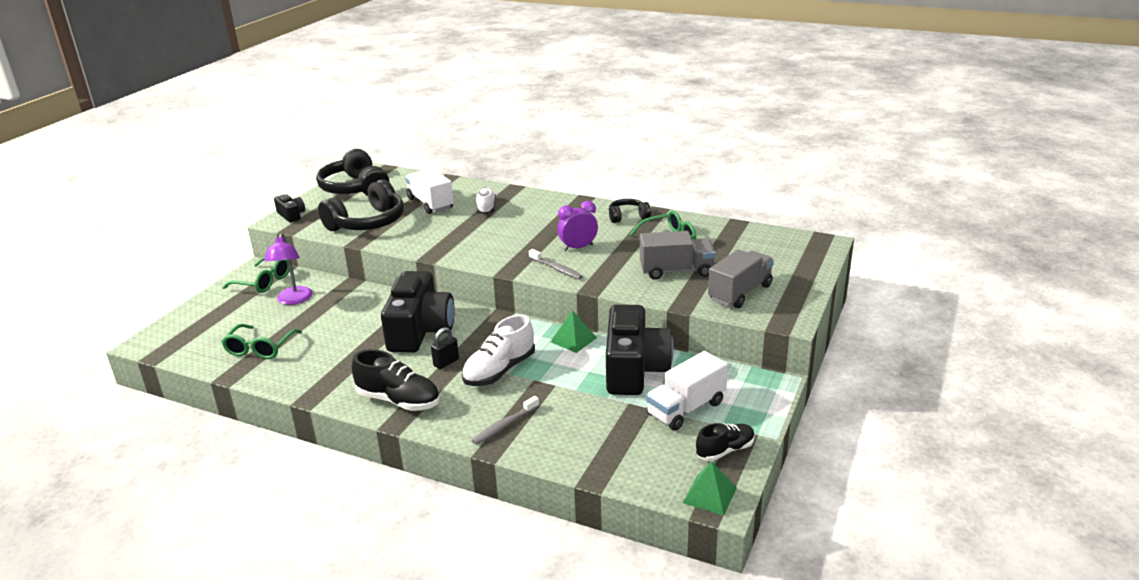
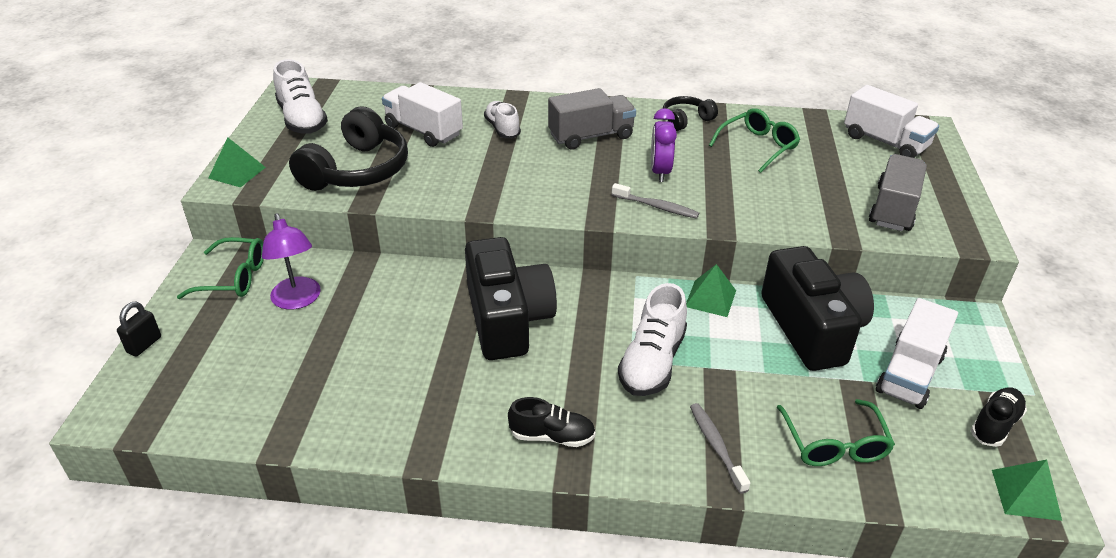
camera: 20 degrees left, 10 degrees up
(260, 348) = (297, 389): green glasses -> green glasses (834, 443)
(291, 215) = (237, 172): black camera -> green pyramid
(355, 188) = (302, 119): black headphones -> white shoe
(398, 400) = (552, 436): black shoe -> black shoe, size x0.65
(446, 362) = (575, 362): black padlock -> black padlock (144, 345)
(504, 425) = (716, 446): grey toothbrush -> grey toothbrush turned 135 degrees clockwise
(578, 248) = (660, 172): purple clock -> purple clock turned 45 degrees counterclockwise
(676, 271) = (799, 189): grey truck -> grey truck (591, 136)
(777, 248) = (885, 142): none -> white truck

